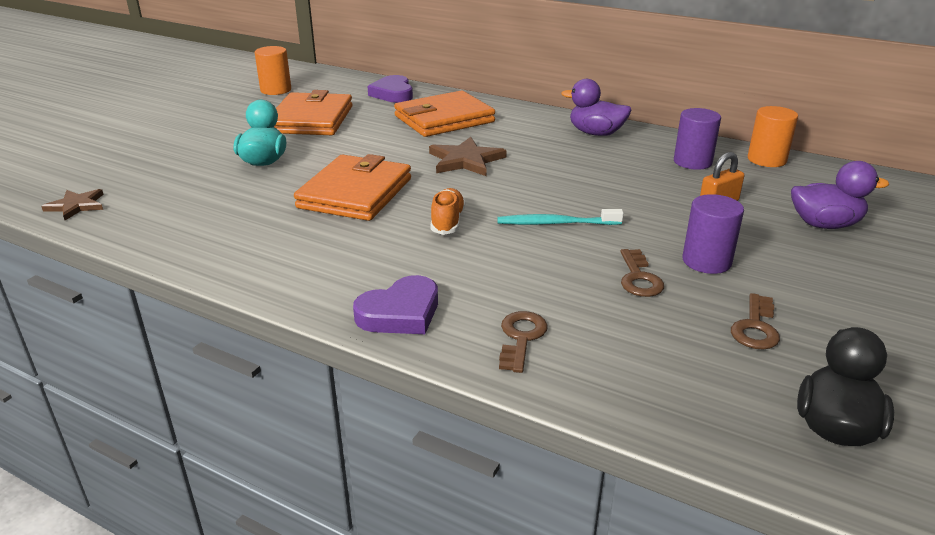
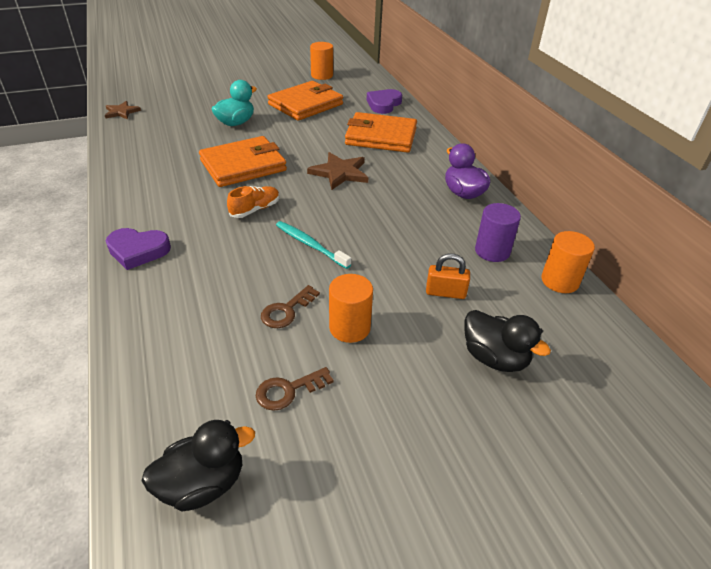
camera: 40 degrees right, 10 degrees up
(521, 338) = (160, 303): brown key -> none
(706, 261) = (349, 327): purple cylinder -> orange cylinder
(824, 224) = (494, 358): purple duck -> black duck

